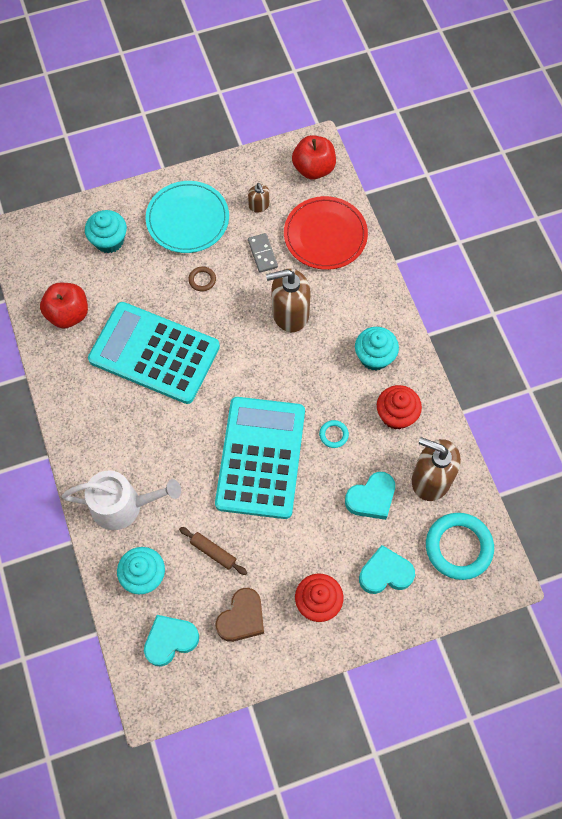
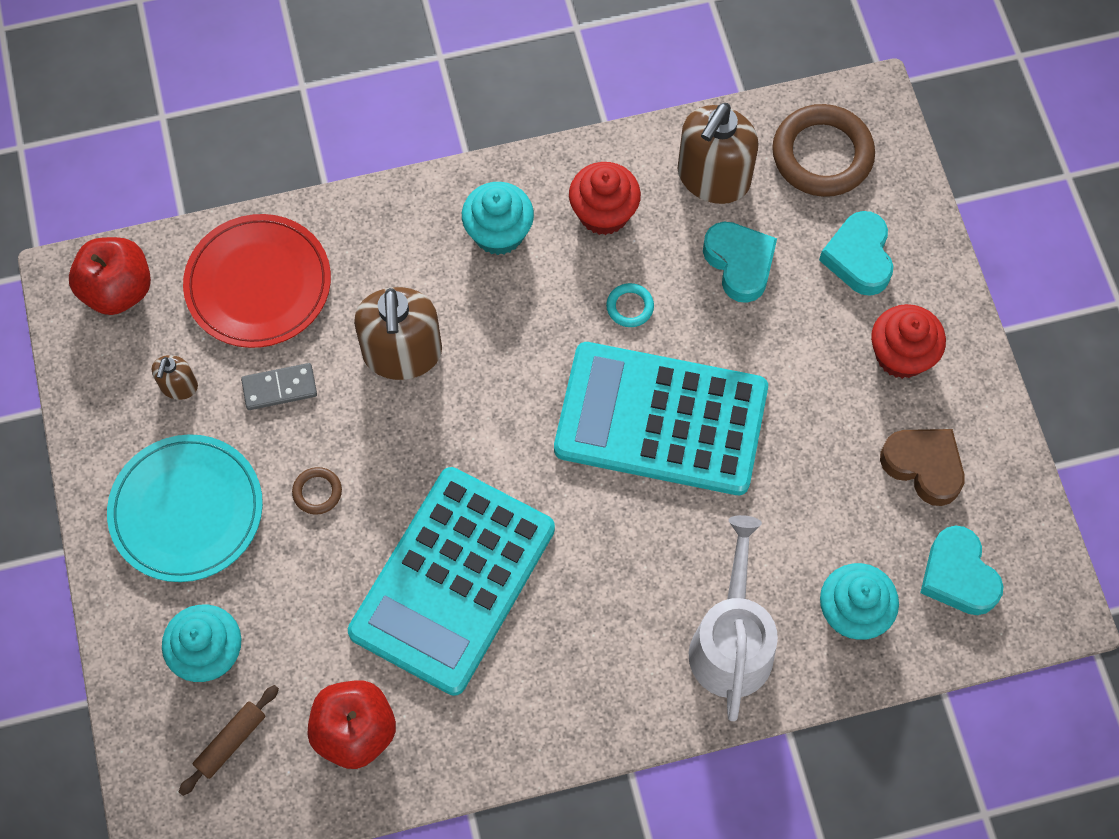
camera: 85 degrees left, 0 degrees up
(213, 552) = (817, 502): brown rolling pin -> brown rolling pin (231, 742)
(259, 205) = (179, 386): brown soap dispenser -> brown soap dispenser turned 120 degrees clockwise
(458, 547) = (822, 155): turquoise ring -> brown ring

